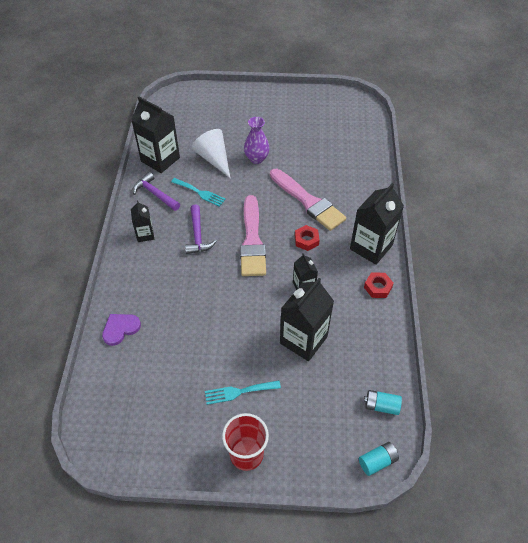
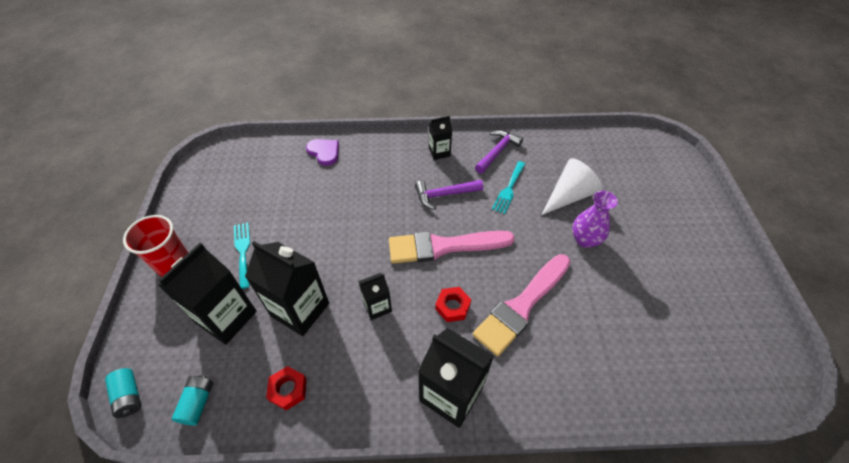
camera: 85 degrees right, 0 degrees up
(160, 159) = (551, 148): black carton -> black carton (226, 317)
(377, 287) = (379, 402): red nut -> red nut (288, 389)

